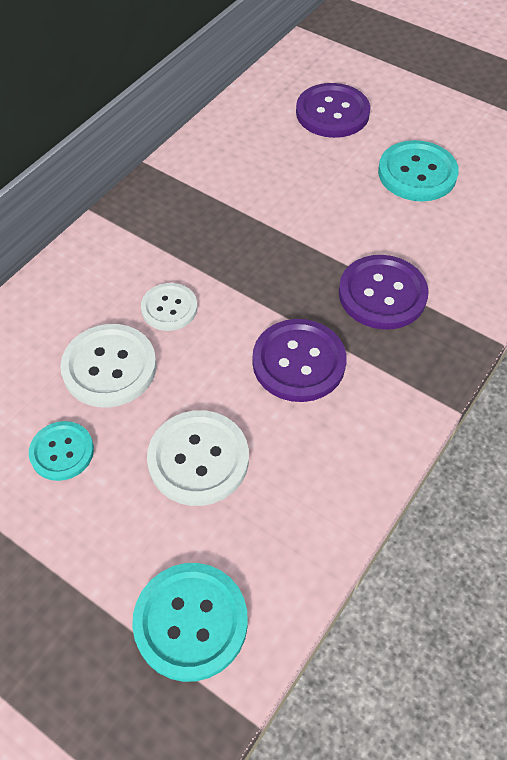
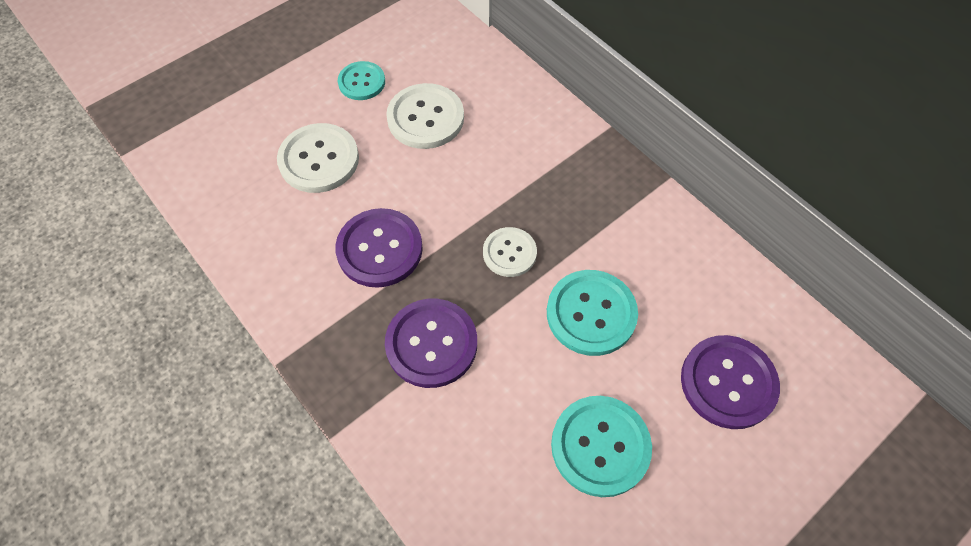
camera: 105 degrees right, 5 degrees up
(169, 308) = (472, 166): white button -> white button (509, 253)
(191, 622) = (202, 133): turquoise button -> turquoise button (591, 313)

